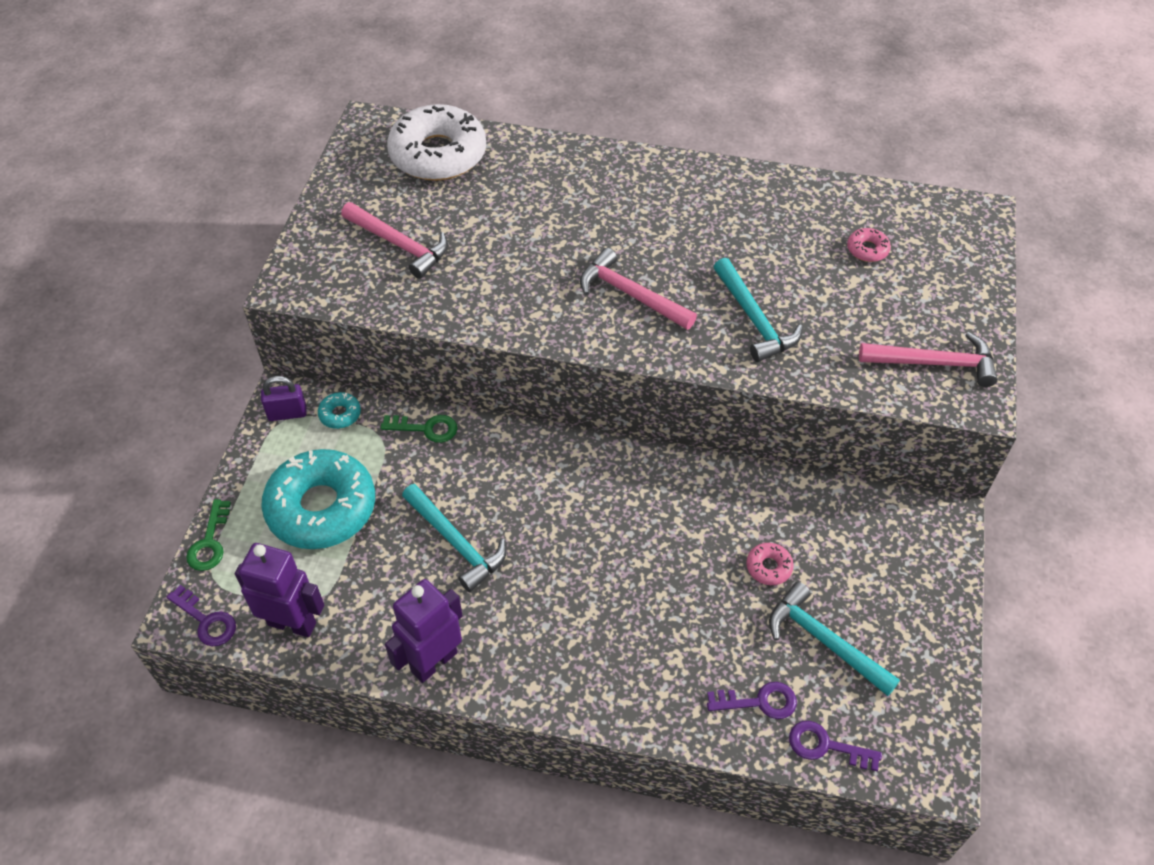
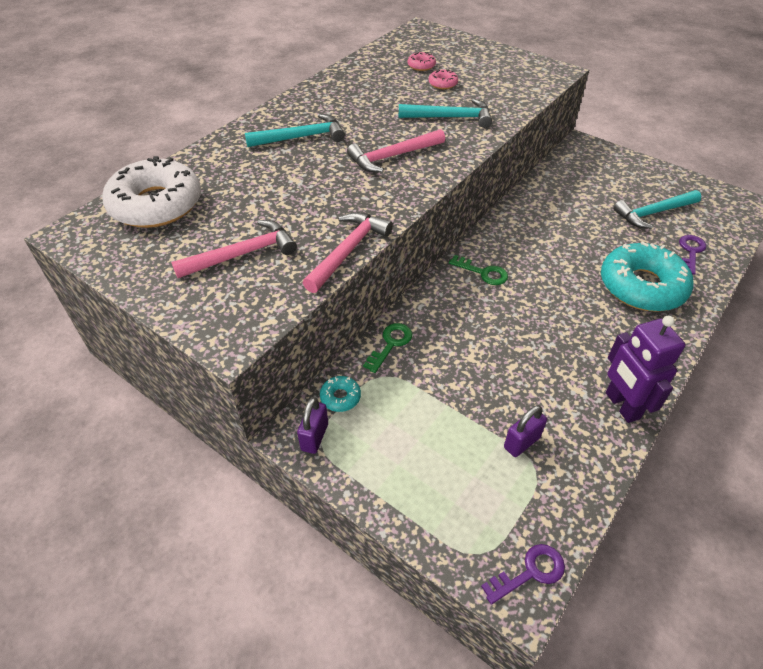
camera: 65 degrees left, 5 degrees down
(209, 542) = (436, 545): green key -> green key (483, 272)
(292, 623) = (555, 496): purple robot -> none
(321, 508) = (437, 439): turquoise donut -> turquoise donut (642, 286)
(346, 579) = (521, 442): none -> purple padlock
(456, 543) = (513, 359): turquoise hammer -> turquoise hammer (301, 137)
(768, 567) = (593, 216): pink donut -> pink donut (443, 84)
(825, 746) = (726, 236): purple key -> none
(934, 363) = (524, 74): pink hammer -> pink hammer (348, 251)

